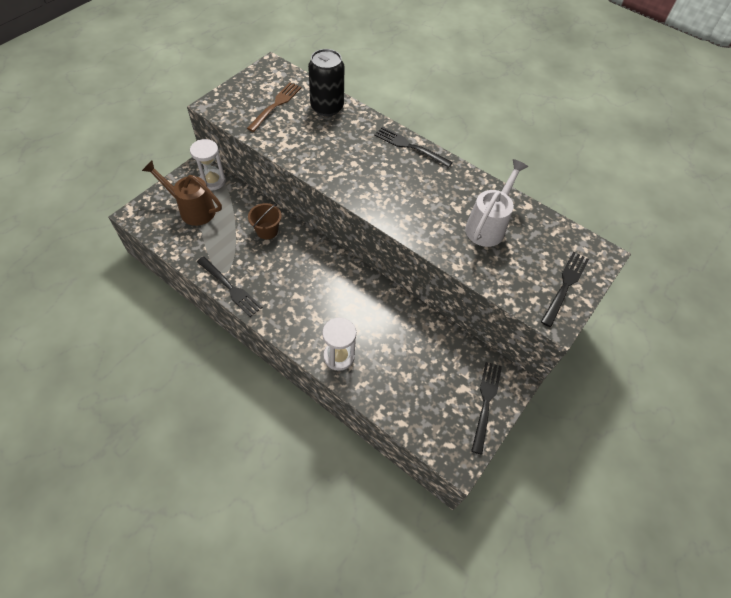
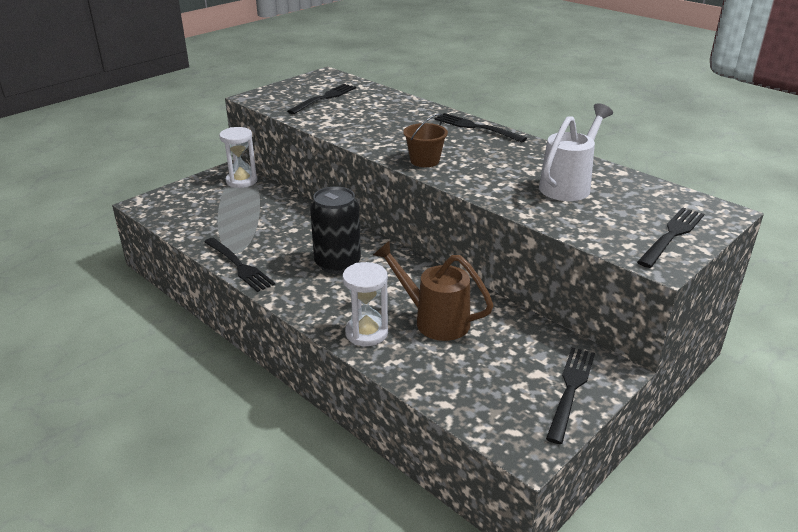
camera: 10 degrees right, 25 degrees down
(192, 209) = (212, 202): brown watering can -> brown watering can (434, 320)
(267, 231) = (296, 221): brown bucket -> brown bucket (424, 161)
(276, 105) = (324, 98): brown fork -> black fork
(327, 107) = (382, 100): black can -> black can (337, 263)

